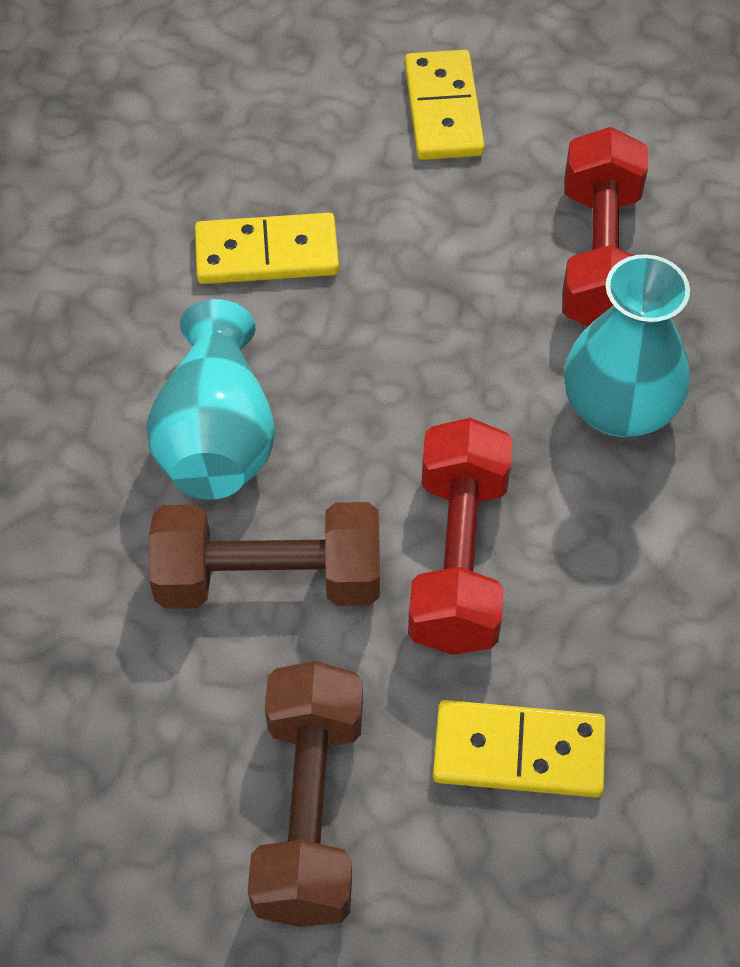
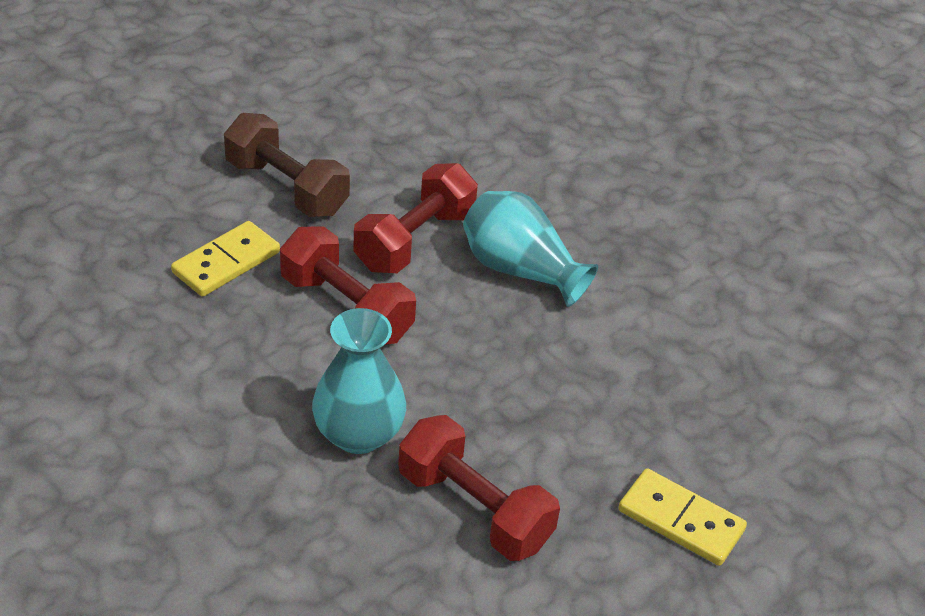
camera: 125 degrees right, 15 degrees down
(267, 254) = (631, 360): yellow domino -> none
(269, 579) = (415, 240): brown dumbbell -> red dumbbell

